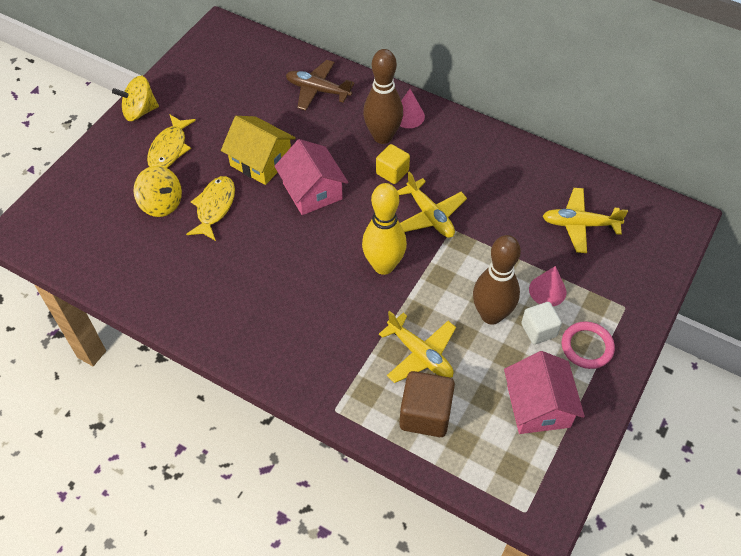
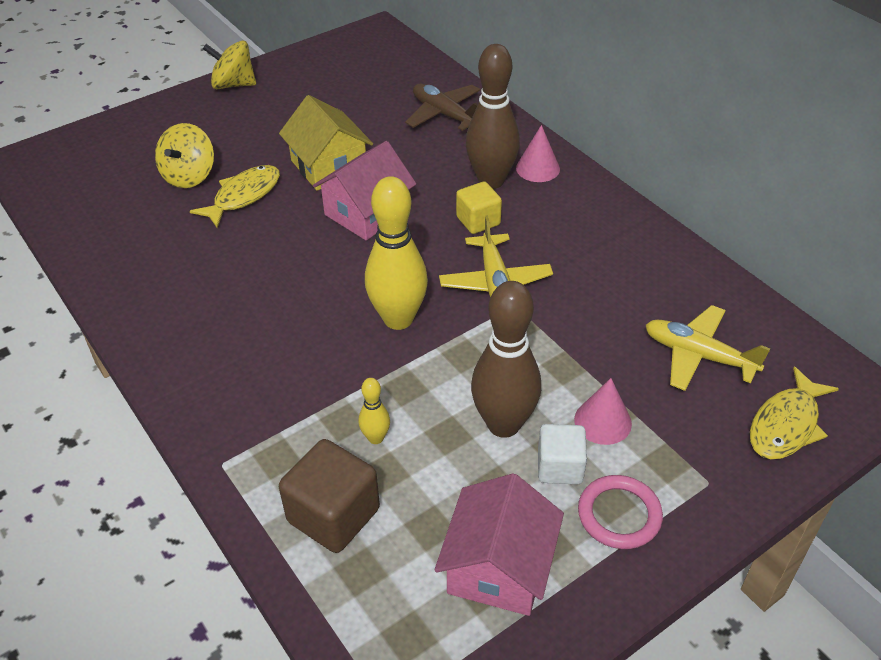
camera: 25 degrees right, 10 degrees down
(161, 203) = (189, 176): yellow spinning top -> yellow spinning top turned 45 degrees clockwise
(169, 149) = (238, 127): yellow fish -> yellow fish (786, 425)
(312, 191) = (367, 213): pink house -> pink house turned 45 degrees clockwise
(420, 354) = (376, 438): yellow plane -> yellow bowling pin

